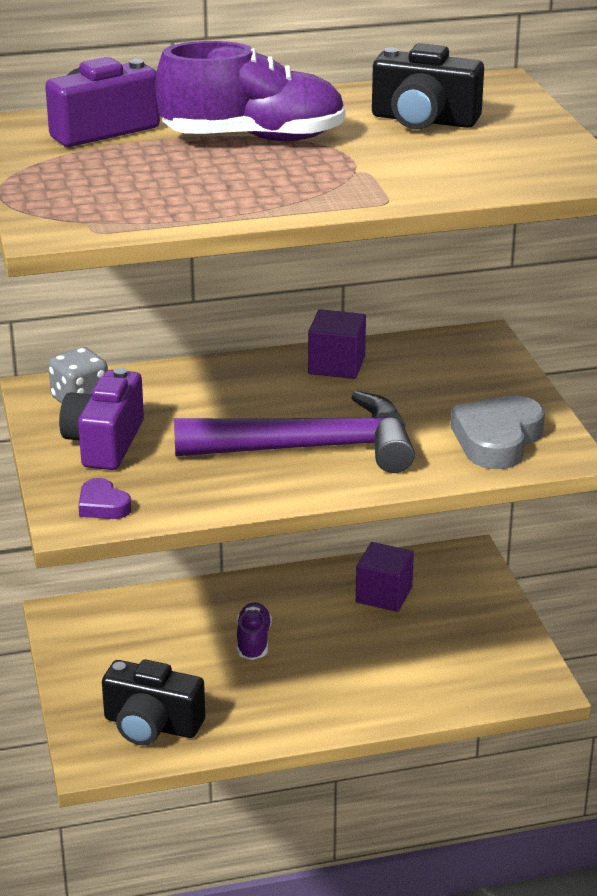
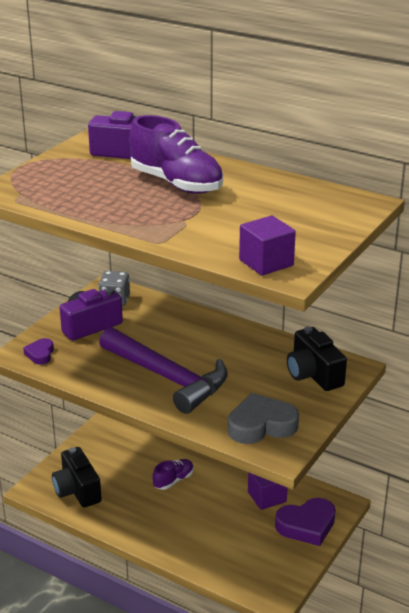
camera: 45 degrees right, 0 degrees up
(336, 365) = (253, 343): purple cube -> purple cube (266, 262)
(423, 120) = (278, 208): black camera -> black camera (313, 374)
(468, 597) = (306, 525): none -> purple heart

